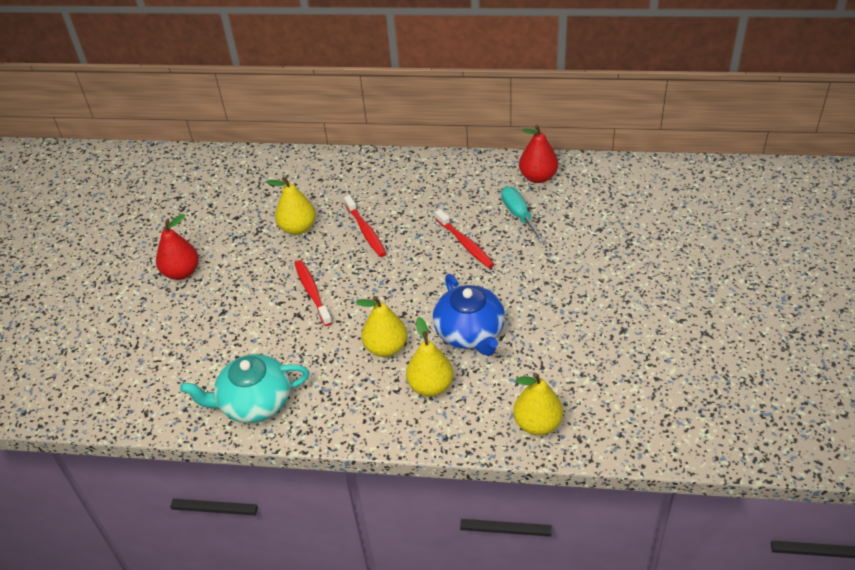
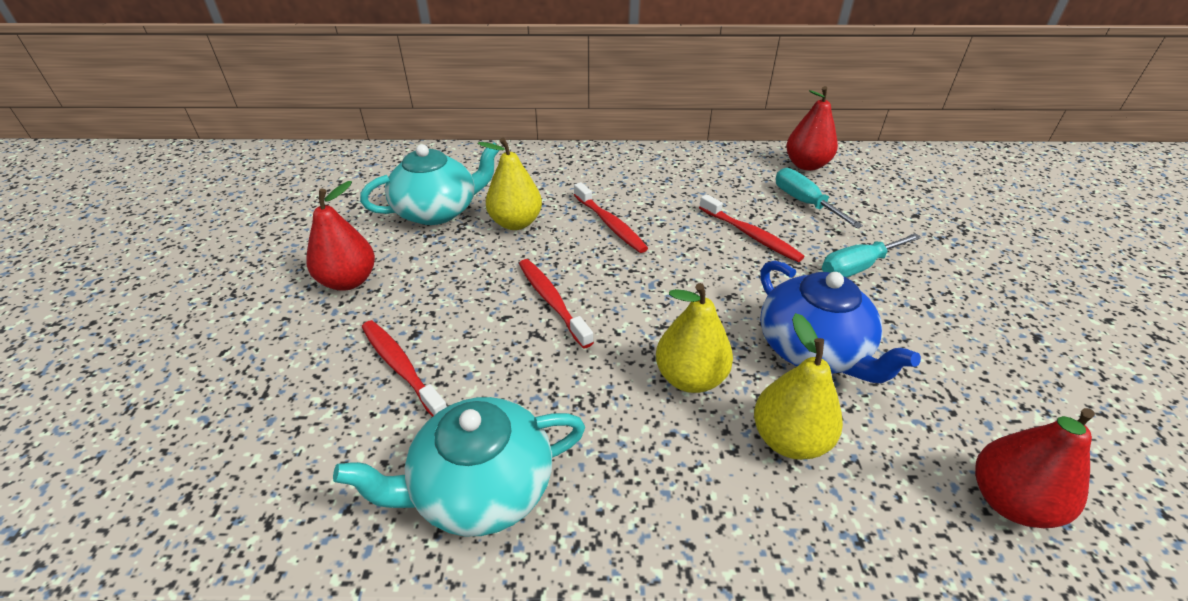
camera: 10 degrees left, 5 degrees down
(214, 333) = (401, 367): none -> red toothbrush
(243, 215) = (437, 211): none -> turquoise teapot
(530, 273) = (858, 267): none -> turquoise screwdriver
(537, 424) = (1009, 501): yellow pear -> red pear

